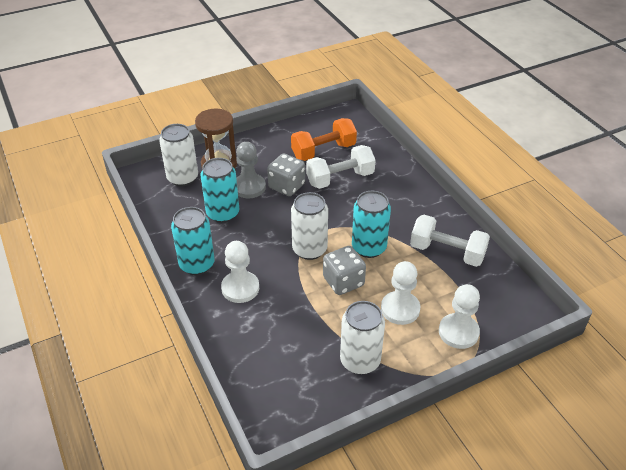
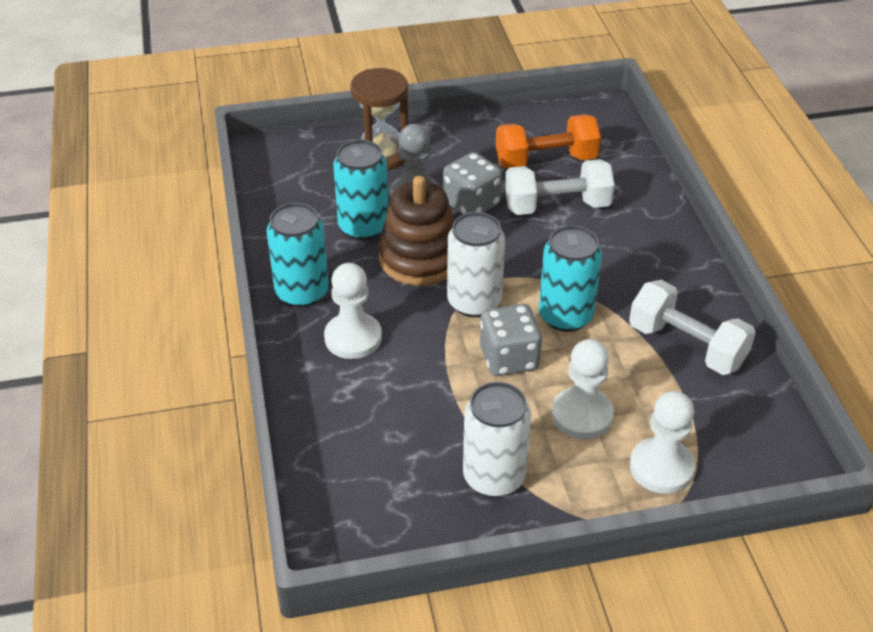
camera: 15 degrees right, 0 degrees up
(182, 178) = (322, 166): white can -> none
(266, 227) = (420, 258): none -> brown stacking toy

